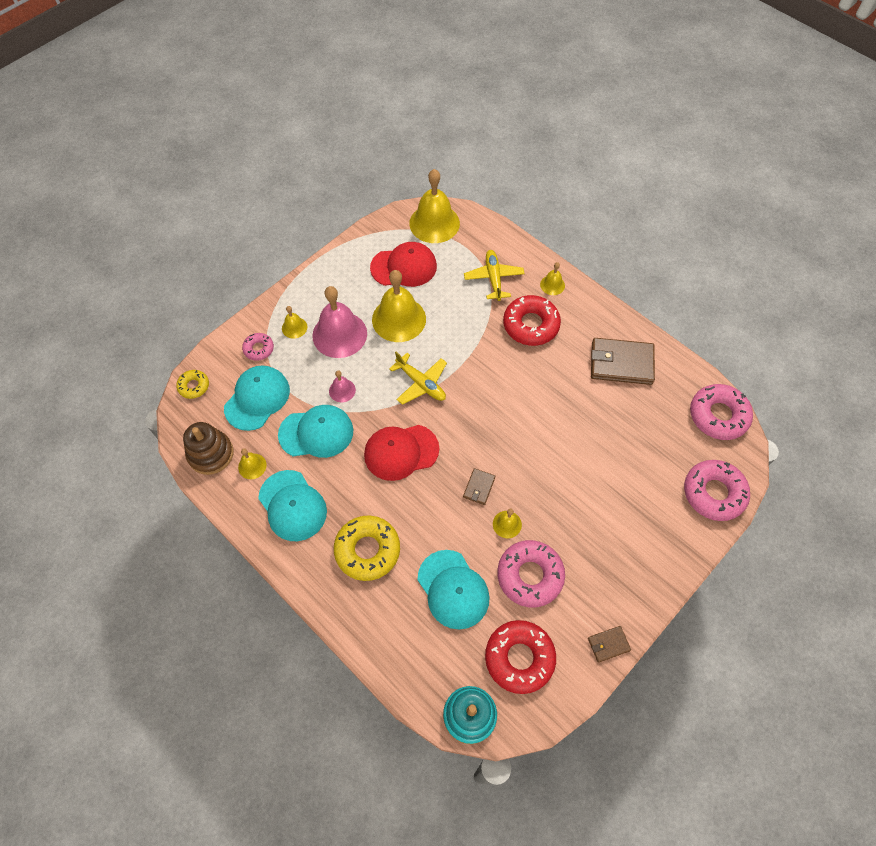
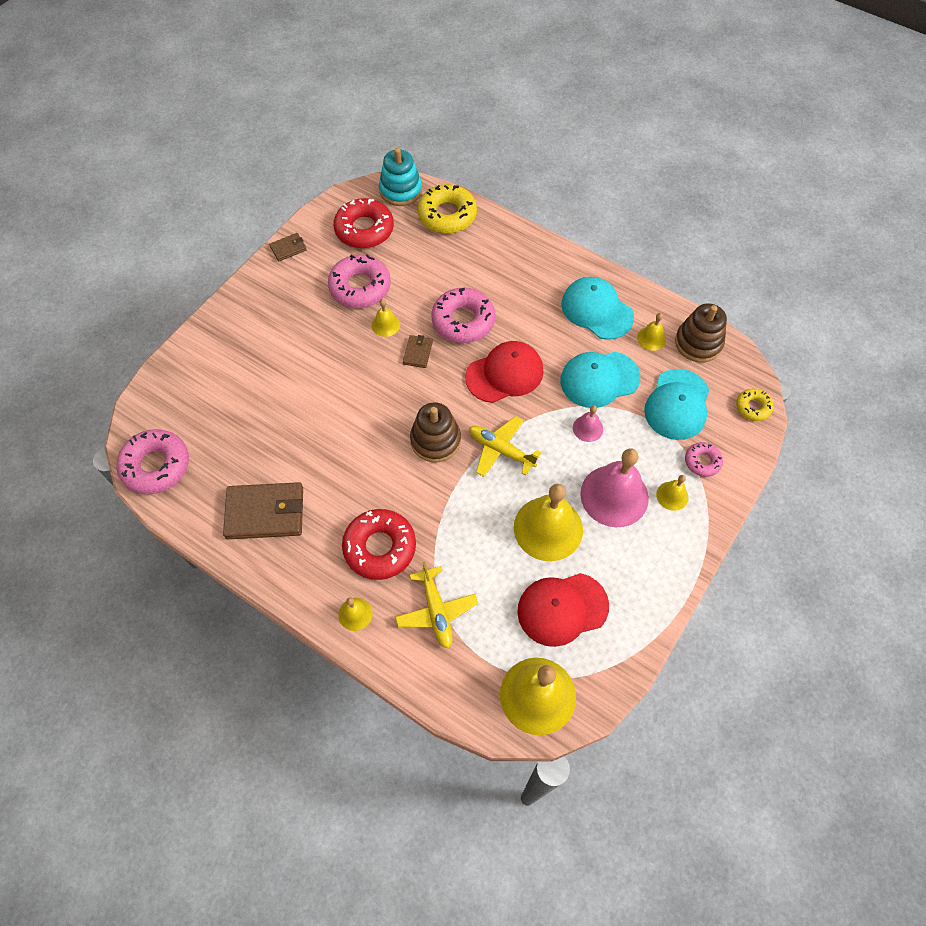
camera: 170 degrees right, 0 degrees up
(367, 550) = (513, 285): yellow donut -> yellow donut (447, 215)
(453, 589) = (428, 267): turquoise cap -> none
(475, 400) = (435, 440): none -> brown stacking toy
(714, 493) = (175, 383): pink donut -> pink donut (463, 321)

